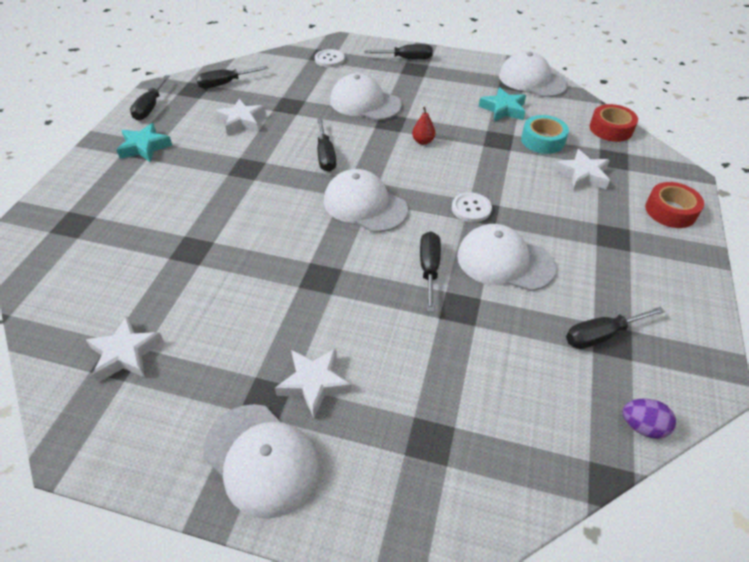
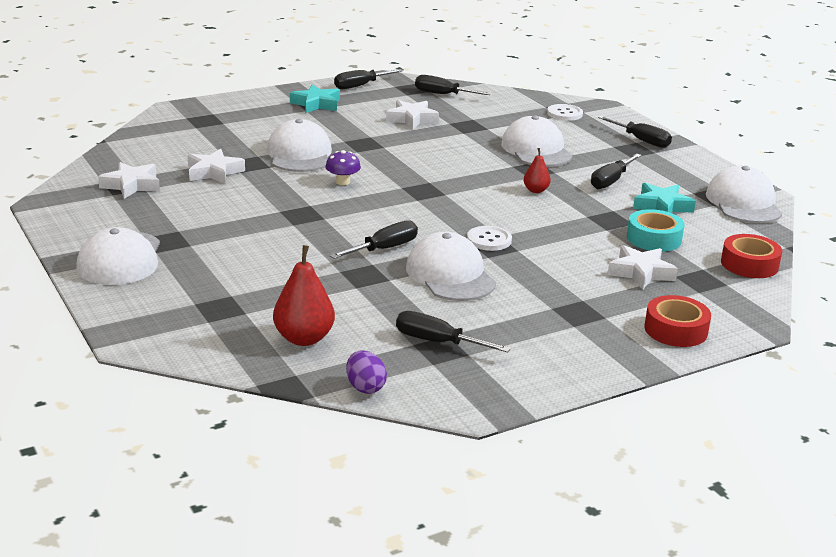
camera: 45 degrees right, 20 degrees down
(294, 219) = (342, 182): none -> purple mushroom
(314, 383) = (204, 251): white star -> white star (214, 172)
(325, 156) = (435, 163): black screwdriver -> black screwdriver (611, 181)
(365, 205) = (408, 199): white cap -> white cap (299, 154)
(533, 415) = (304, 338): none -> red pear

